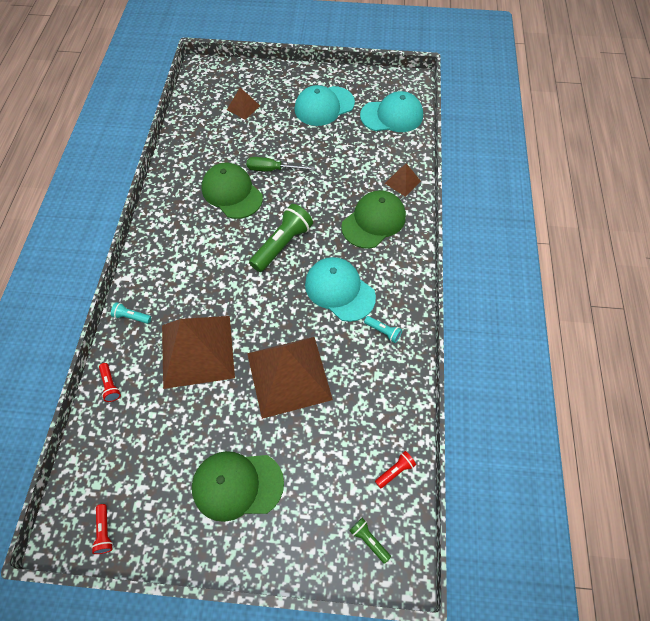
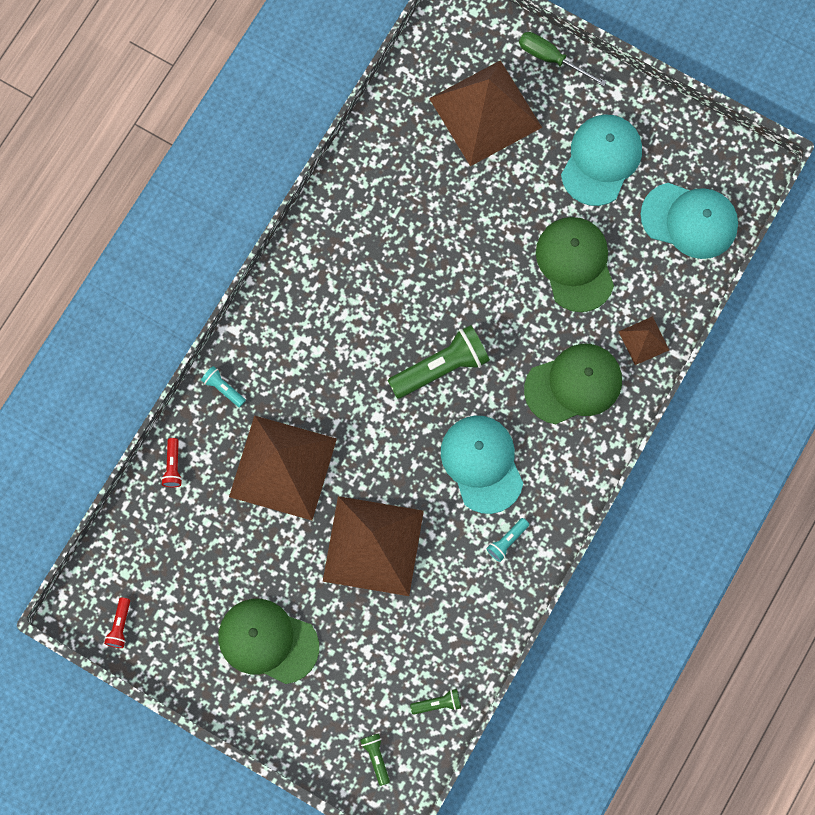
camera: 25 degrees right, 15 degrees up
(232, 193) = (410, 257): green cap -> green cap (575, 264)
(243, 107) = (485, 112): brown pyramid -> brown pyramid, size x2.22
(272, 169) = (479, 242): green screwdriver -> green screwdriver (551, 58)
(324, 106) = (601, 160): turquoise cap -> turquoise cap turned 120 degrees clockwise
(383, 331) = (507, 541): turquoise flashlight -> turquoise flashlight turned 75 degrees clockwise
(395, 471) = (438, 703): red flashlight -> green flashlight

